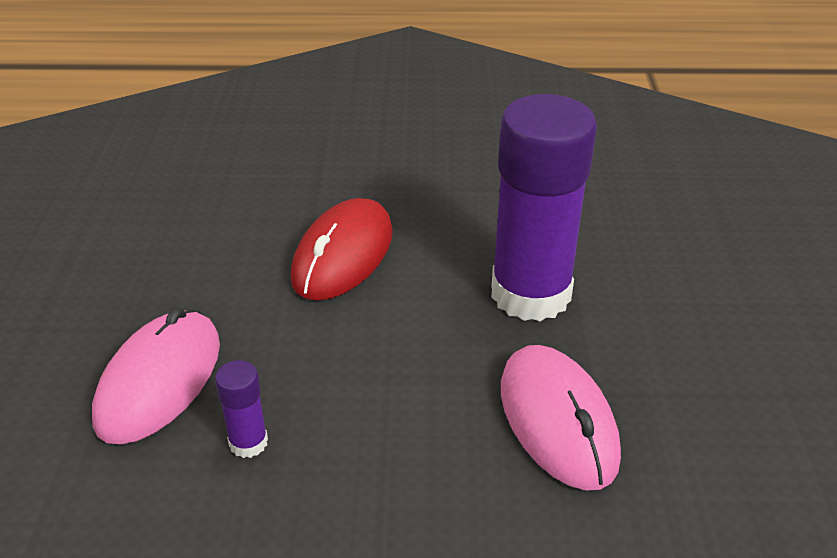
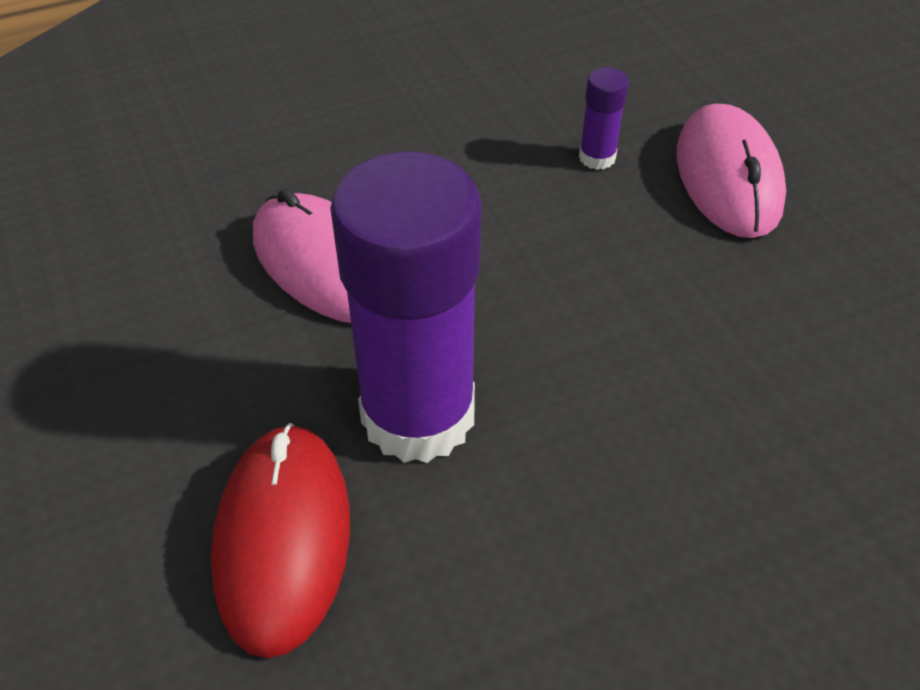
camera: 155 degrees right, 10 degrees up
(343, 255) = (695, 387): red mouse -> red mouse (283, 539)

